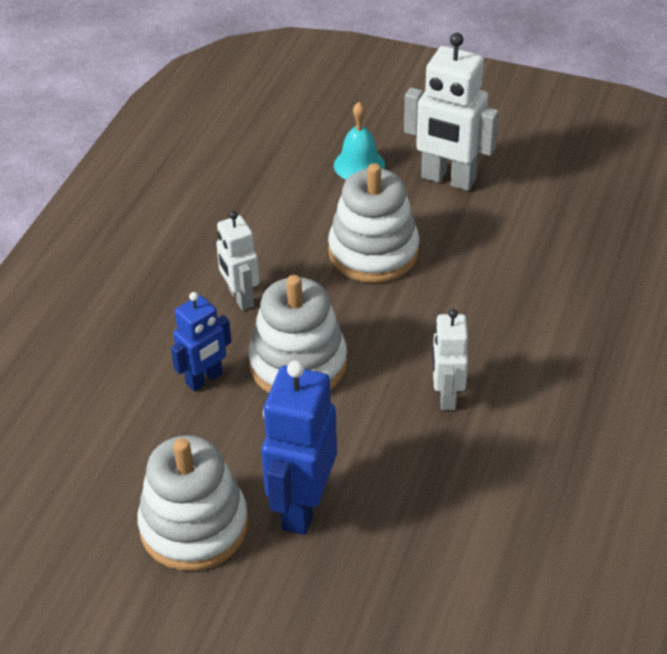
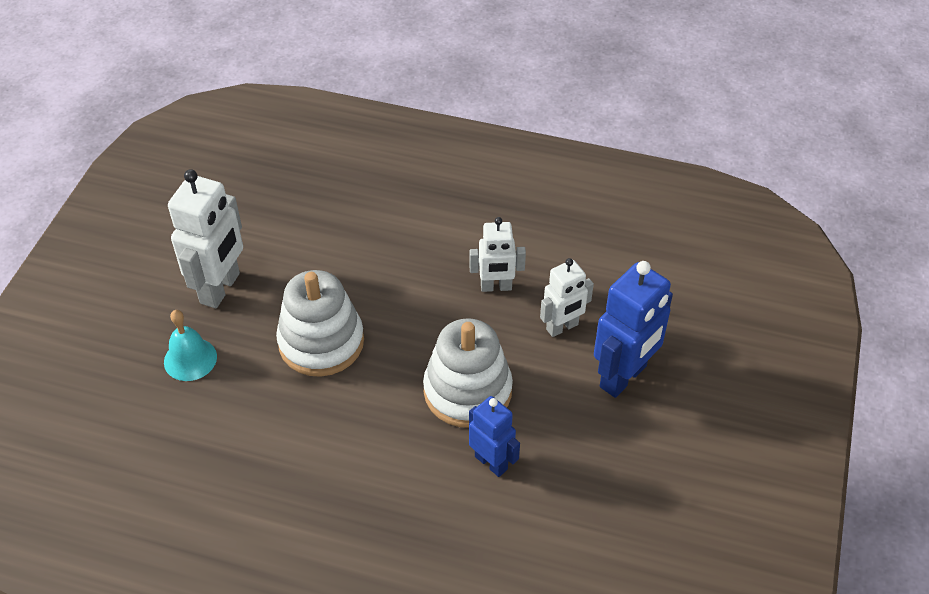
camera: 95 degrees left, 5 degrees up
(194, 526) = (656, 451): white stacking toy -> none
(240, 298) = (383, 444): white robot -> white robot (562, 327)
(302, 507) = (623, 377): blue robot -> blue robot turned 60 degrees counterclockwise

